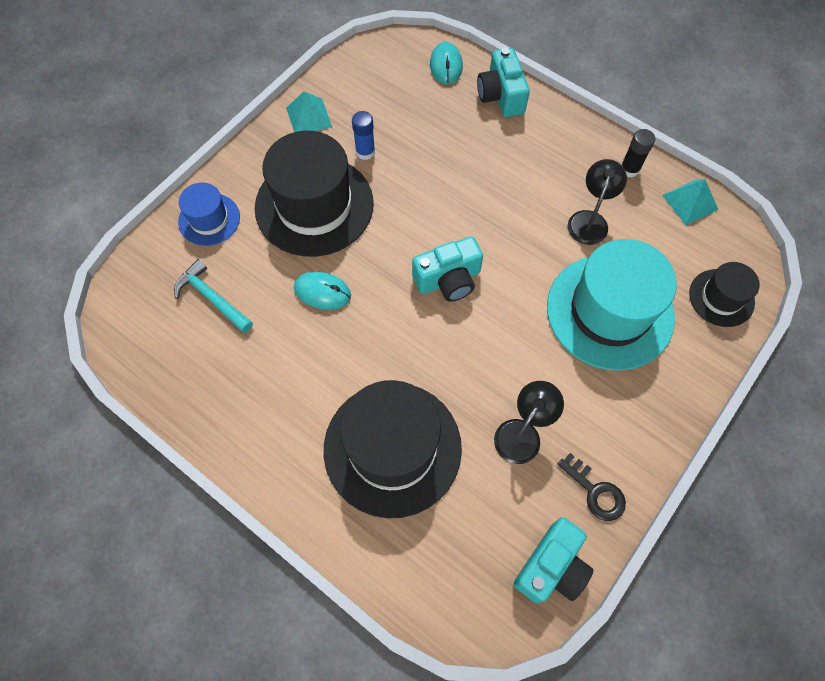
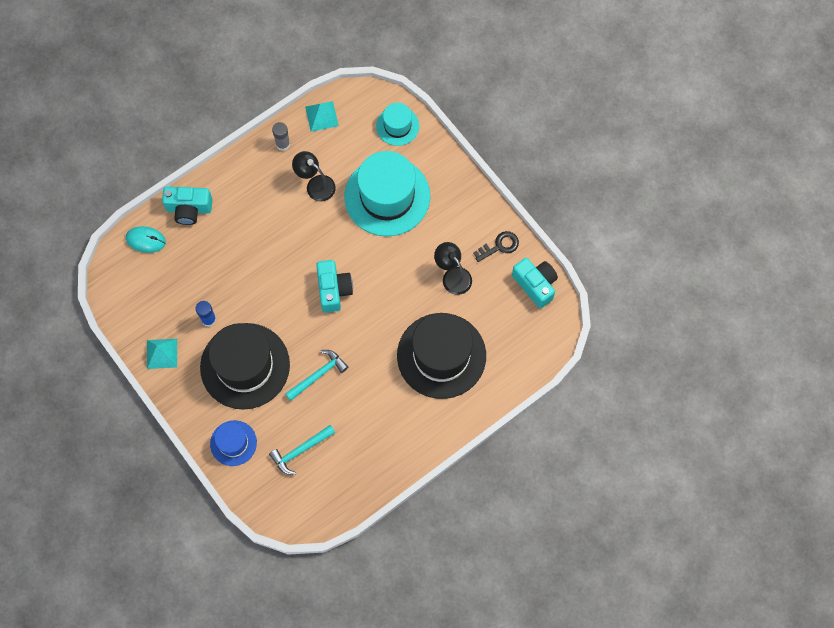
camera: 75 degrees left, 5 degrees up
(322, 292) = (318, 375): turquoise mouse -> turquoise hammer
(629, 169) = (283, 144): black glue stick -> grey glue stick
(721, 298) = (397, 126): black hat -> turquoise hat

